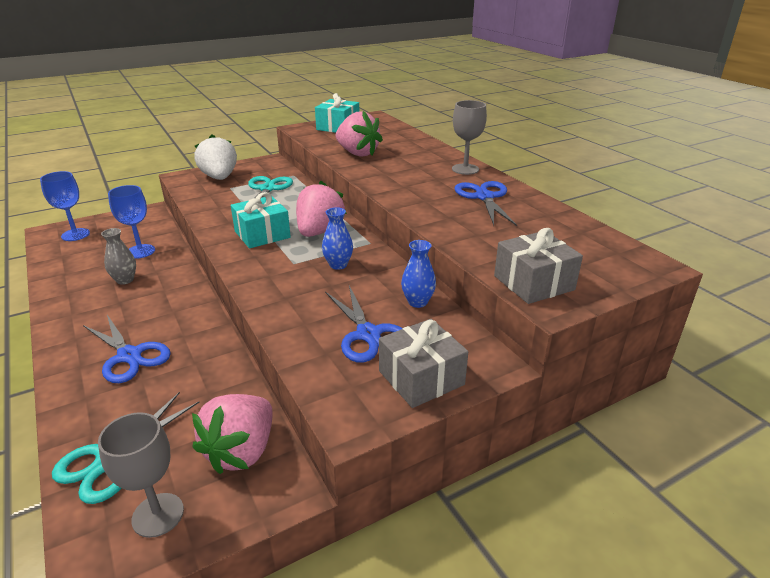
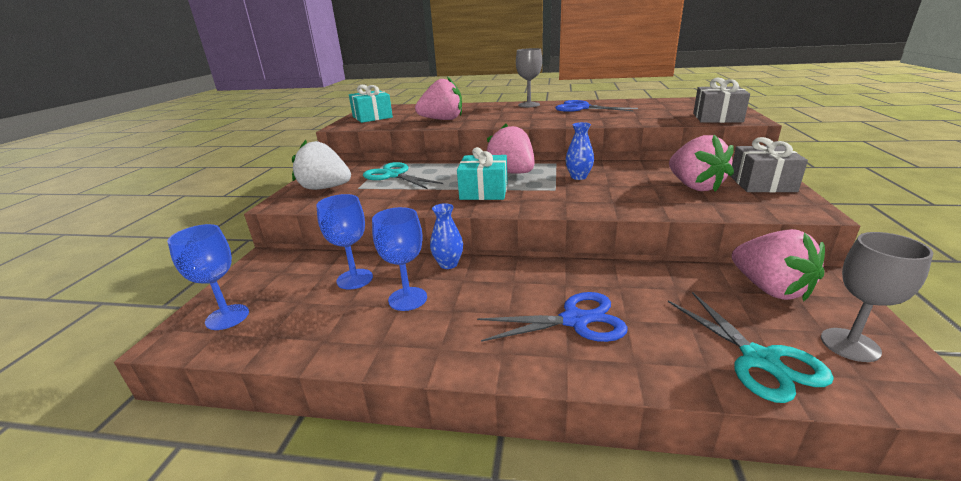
camera: 50 degrees left, 5 degrees down
(125, 280) = (407, 299): grey vase -> blue goblet
(368, 334) = (694, 186): blue scissors -> pink strawberry
(417, 302) = (661, 167): blue vase -> blue vase (448, 264)

